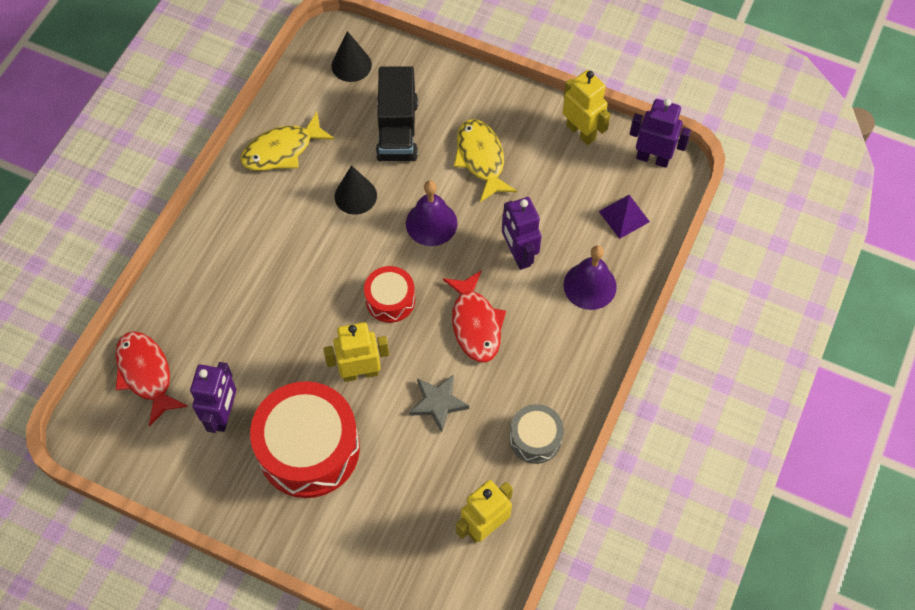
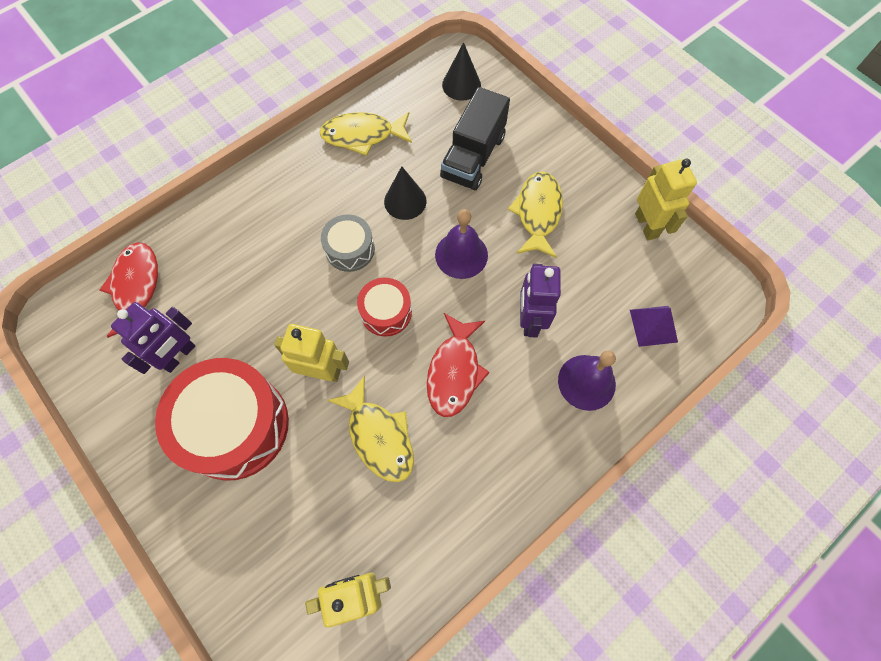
camera: 25 degrees right, 5 degrees up
(438, 403) = (379, 436): grey star -> yellow fish
(535, 438) = (456, 520): grey drum -> grey drum (350, 249)
(652, 158) = (708, 279): purple robot -> none

